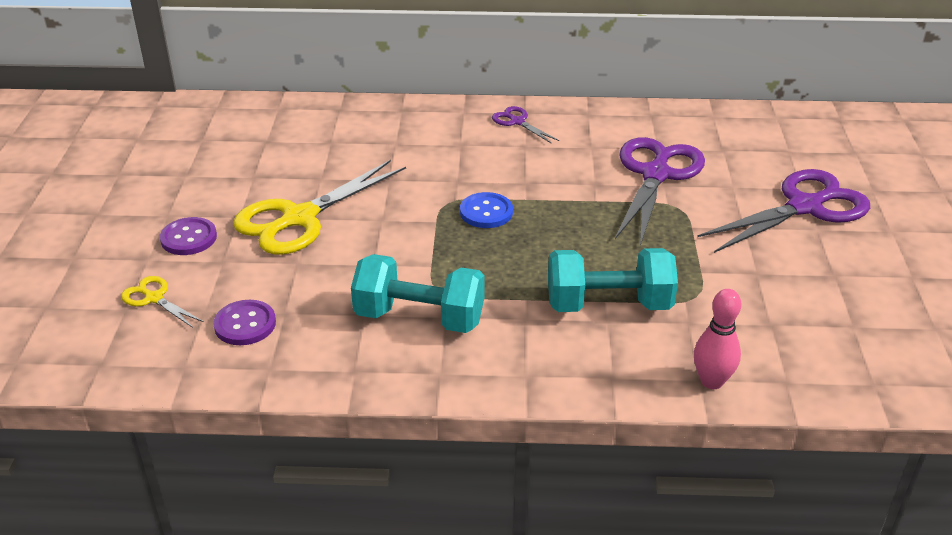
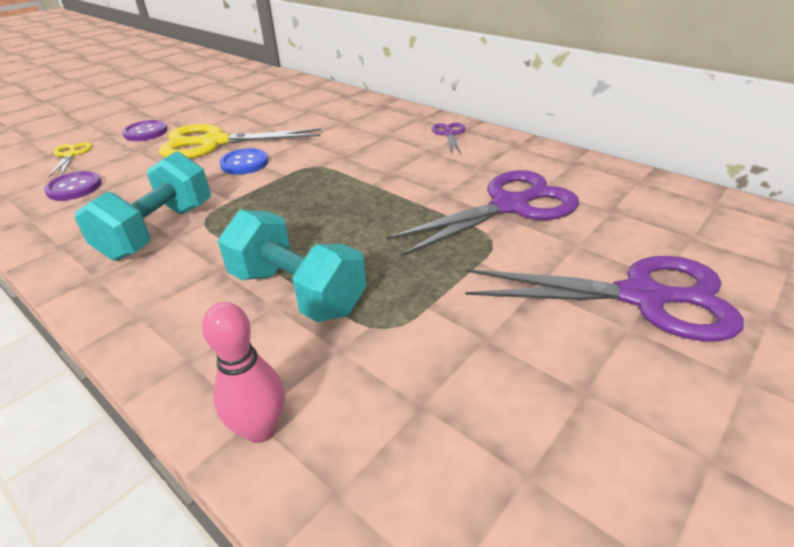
camera: 40 degrees right, 0 degrees up
(419, 318) = (159, 231): turquoise dumbbell -> turquoise dumbbell turned 60 degrees clockwise
(486, 212) = (327, 181): blue button -> blue button (244, 163)

